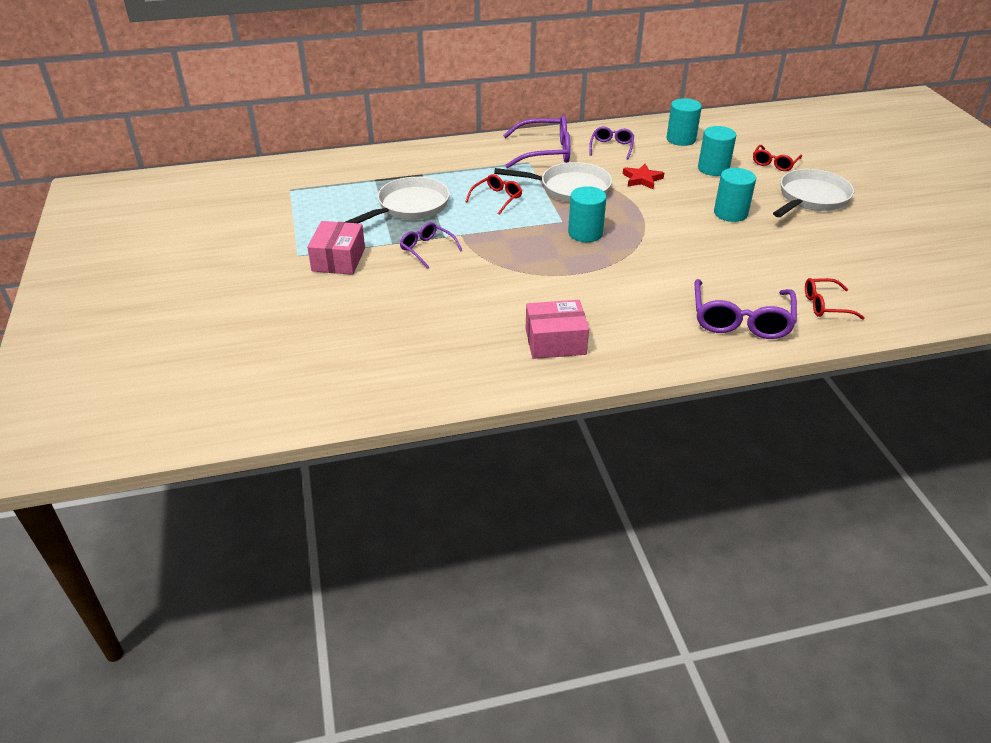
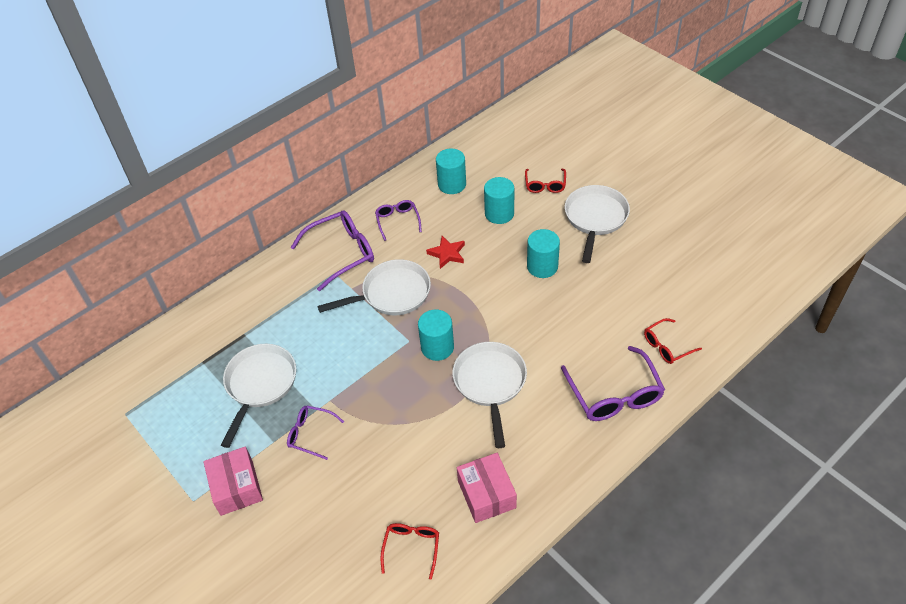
camera: 25 degrees left, 10 degrees up
(497, 198) = (334, 337): red glasses -> red glasses (411, 547)
(555, 341) = (486, 494): pink box -> pink box turned 75 degrees counterclockwise
(617, 271) = (490, 383): none -> white pan

